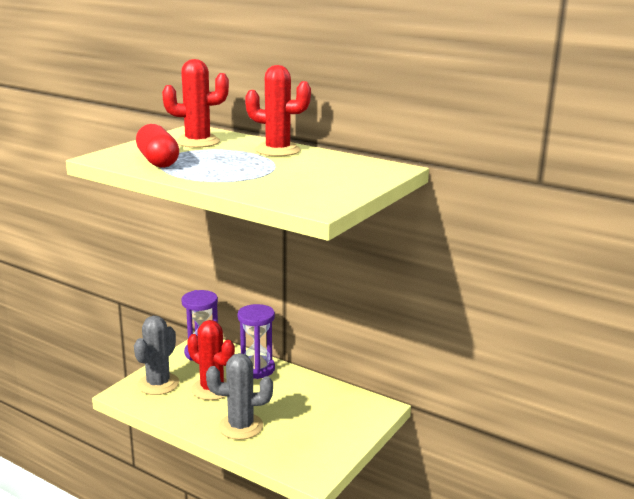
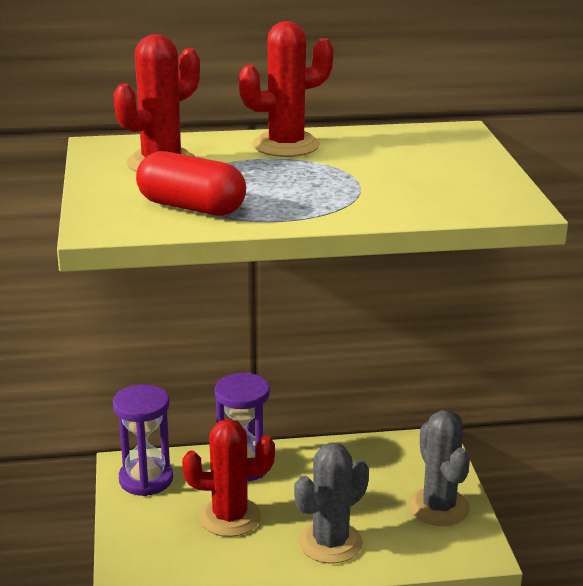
camera: 40 degrees left, 5 degrees up
(158, 384) = (154, 546): grey cactus -> grey cactus (438, 507)

